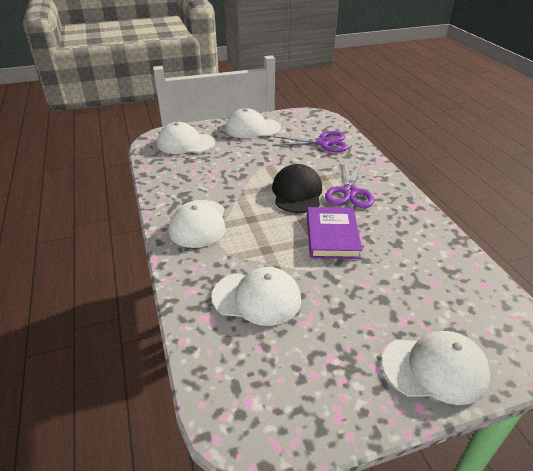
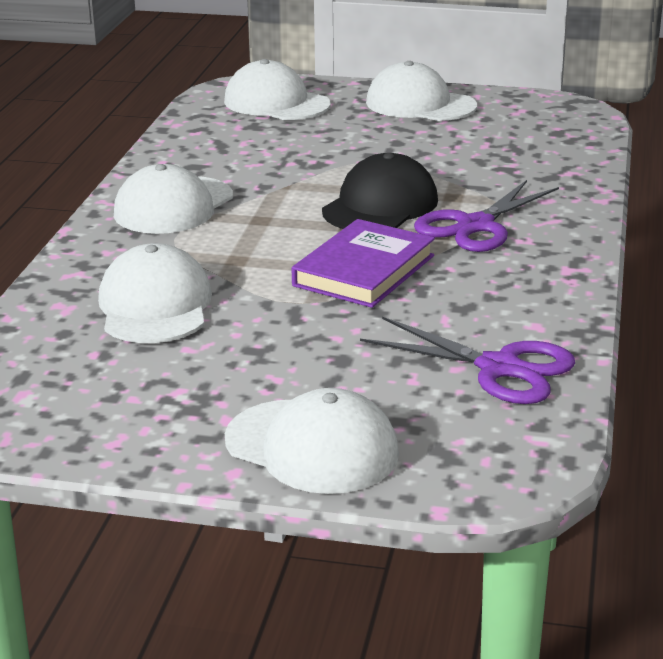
camera: 30 degrees right, 10 degrees down
(257, 298) = (155, 306): white cap -> white cap turned 135 degrees counterclockwise
(323, 143) = (526, 150): purple scissors -> purple scissors (499, 368)

